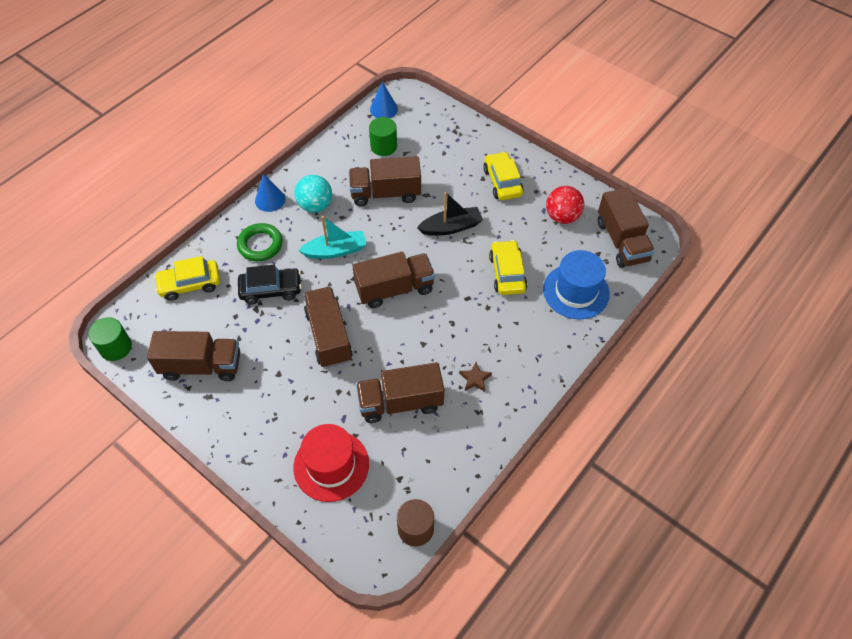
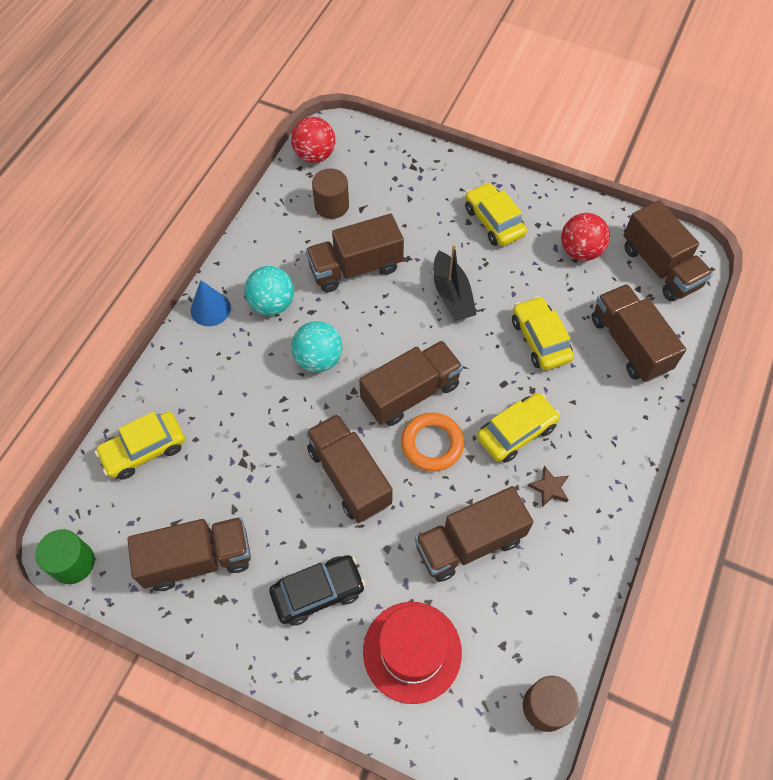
camera: 15 degrees left, 5 degrees up
(260, 245) = (219, 373): green ring -> none
(271, 290) = (253, 432): black car -> black car (318, 592)
(335, 250) = (318, 359): turquoise boat -> turquoise ball
(383, 146) = (331, 205): green cylinder -> brown cylinder
(384, 109) = (315, 155): blue cone -> red ball
(398, 328) = (432, 444): none -> orange ring
(451, 227) = (452, 295): black boat -> black boat turned 105 degrees clockwise
(464, 334) = (516, 432): none -> yellow car
(576, 291) = (629, 344): blue hat -> brown truck

